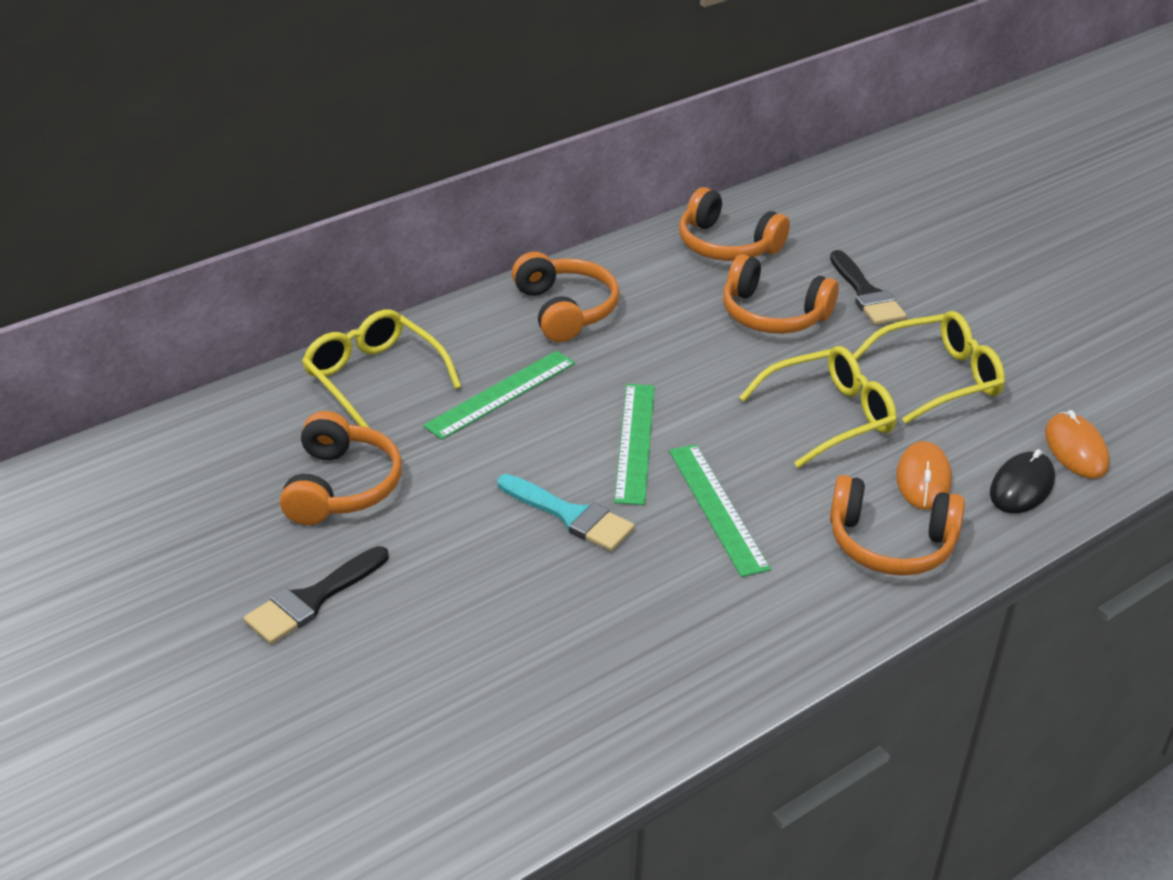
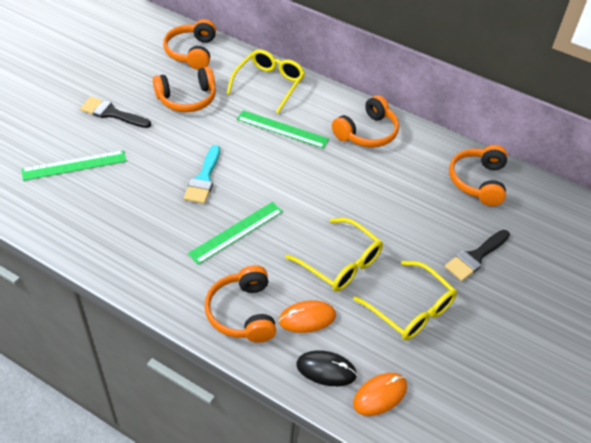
camera: 65 degrees right, 10 degrees up
(635, 442) = (272, 187): green ruler -> green ruler (74, 165)
(773, 314) = (422, 217): orange headphones -> orange headphones (192, 52)

